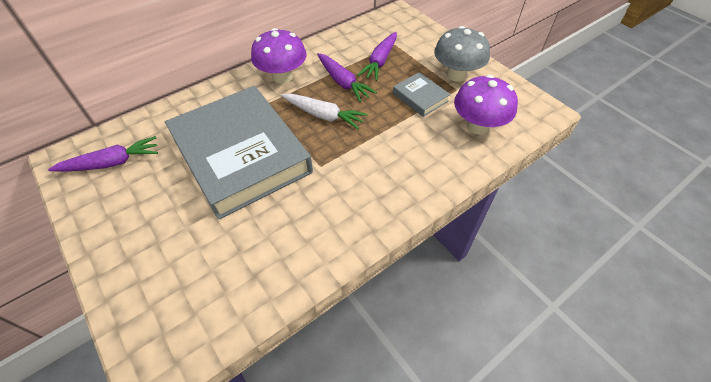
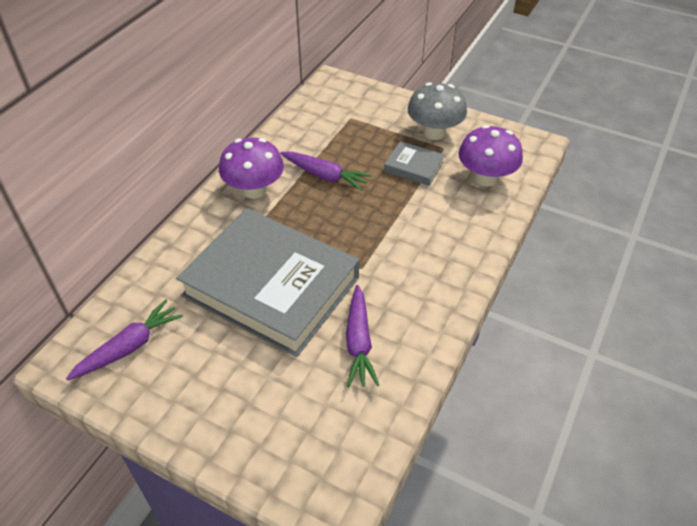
camera: 25 degrees left, 5 degrees down
(323, 115) = (329, 217): white carrot -> none
(380, 61) = (348, 141): purple carrot -> purple carrot (359, 342)

